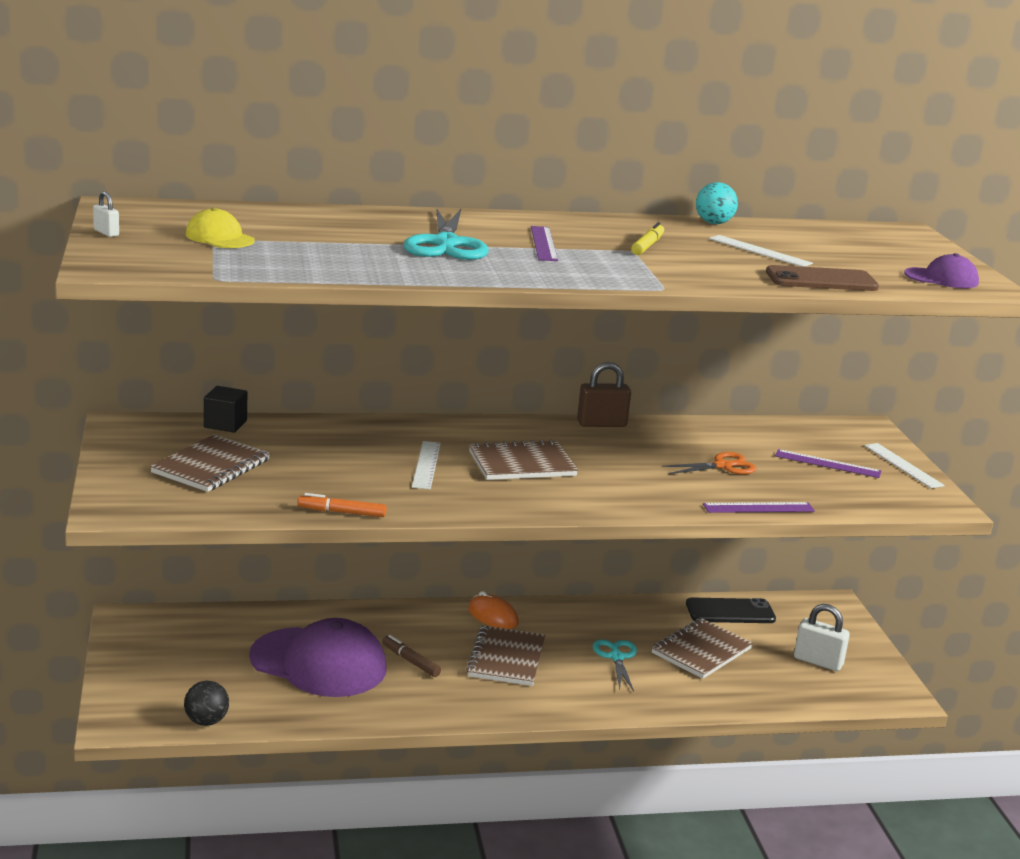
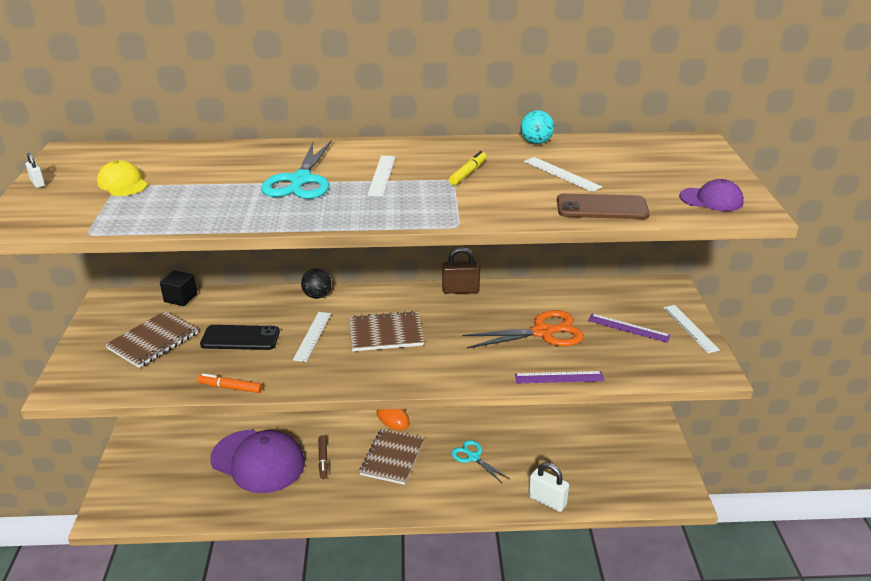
camera: 10 degrees right, 10 degrees up
(206, 721) = (164, 515): black ball -> black ball (317, 296)
(410, 661) = (323, 460): brown marker -> brown marker turned 150 degrees counterclockwise
(543, 243) = (382, 175): purple ruler -> white ruler
(616, 657) = (473, 457): turquoise scissors -> turquoise scissors turned 45 degrees counterclockwise
(701, 651) = (538, 451): brown notebook -> none
(723, 466) = (542, 332): orange scissors -> orange scissors, size x1.61
(730, 612) = (568, 414): black phone -> black phone (240, 338)
(818, 661) = (625, 462): white padlock -> white padlock (547, 501)

